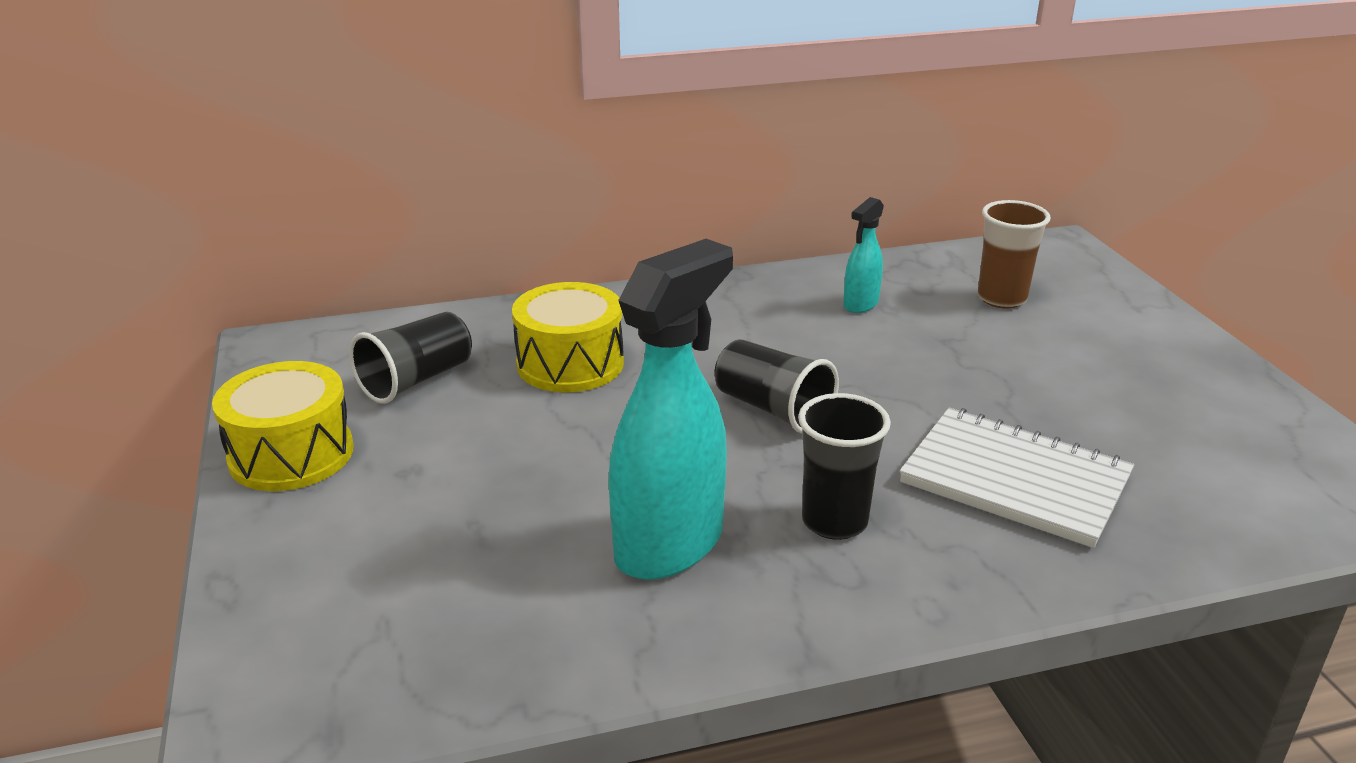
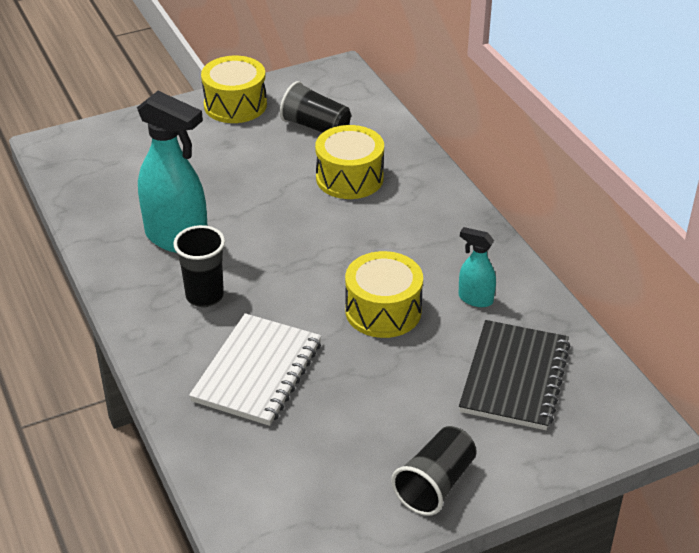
camera: 80 degrees right, 10 degrees up
(773, 409) = (316, 265): black cup -> black cup (435, 484)
(880, 367) = (383, 311): none -> yellow drum
(1001, 298) = (514, 377): brown cup -> black notebook

